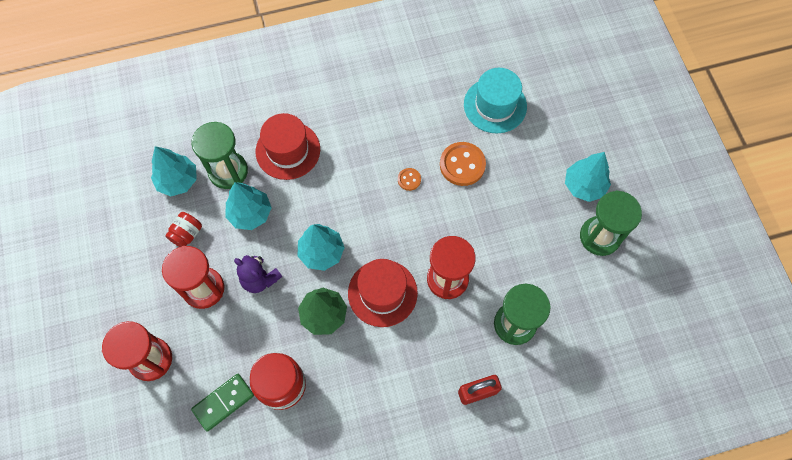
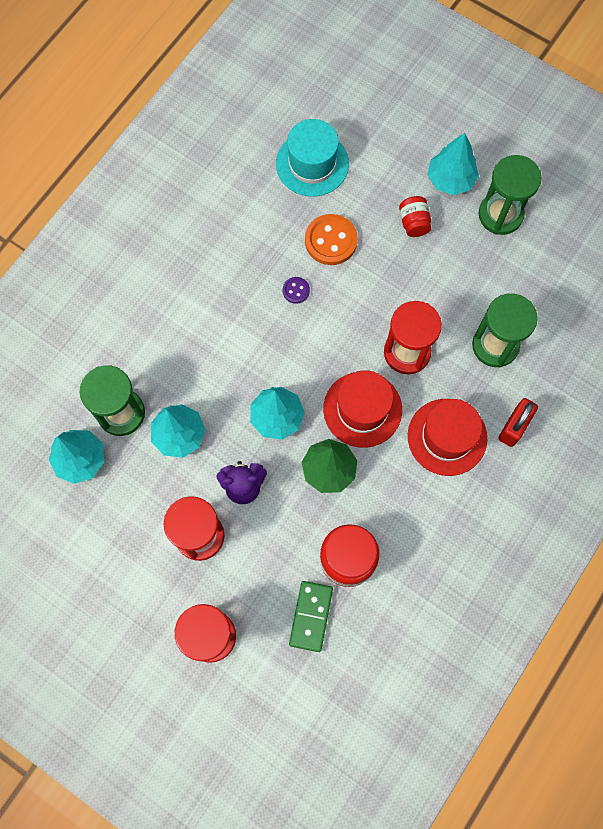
camera: 40 degrees left, 5 degrees up
(187, 234) = (137, 501): red jar -> red jar (414, 223)
(288, 150) = (160, 350): red hat -> red hat (447, 437)
(409, 179) = (296, 290): orange button -> purple button

